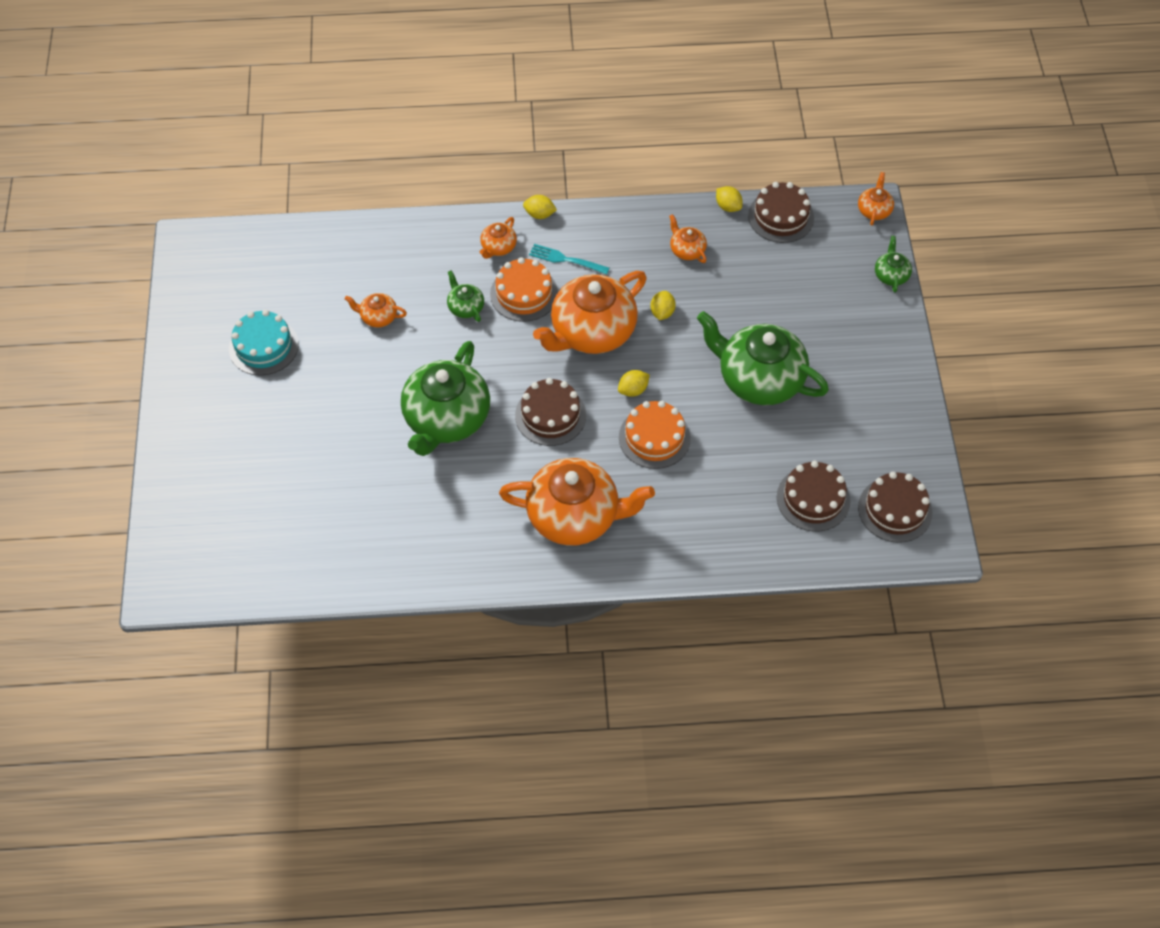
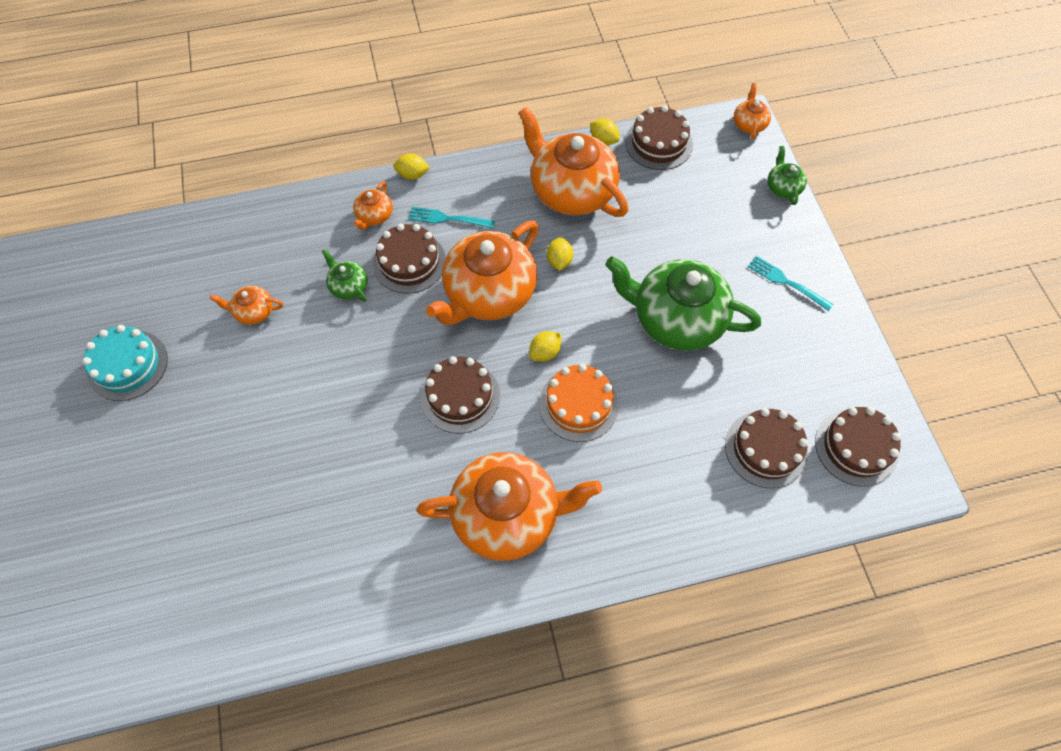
camera: 10 degrees left, 5 degrees up
(446, 419) = (344, 419): green teapot -> none
(524, 294) = (409, 262): orange cake -> brown cake
(687, 250) = (571, 191): orange teapot -> orange teapot, size x2.28
(870, 361) = (786, 282): none -> turquoise fork

